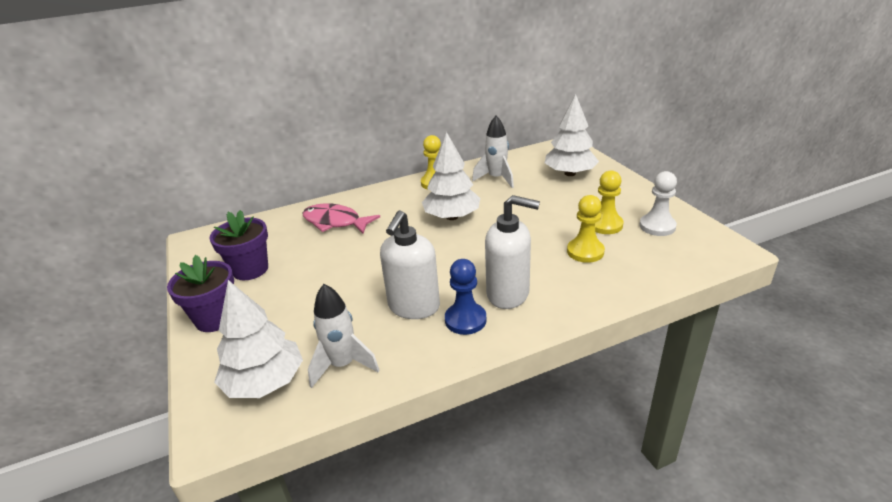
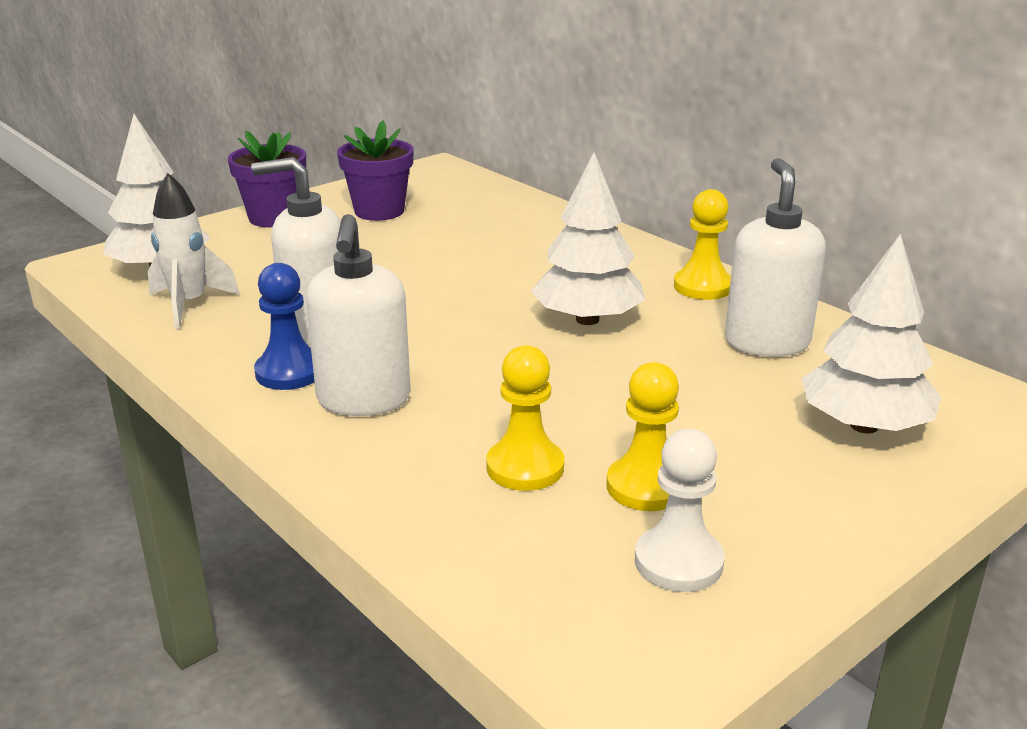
camera: 70 degrees right, 5 degrees down
(335, 222) = (521, 235): pink fish -> none
(496, 179) = (766, 342): white rocket -> white soap dispenser

